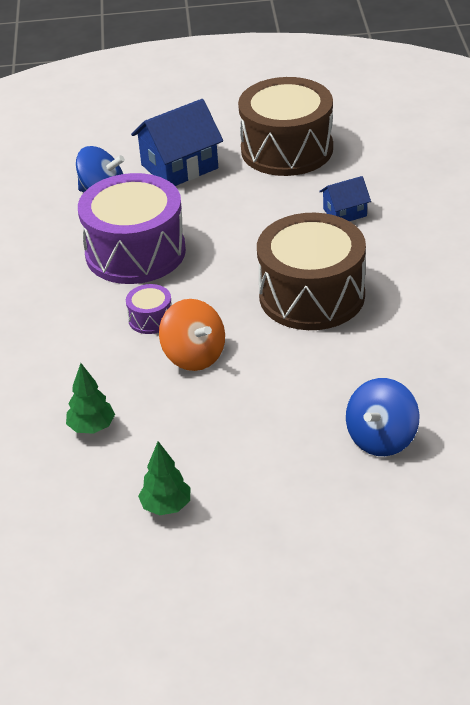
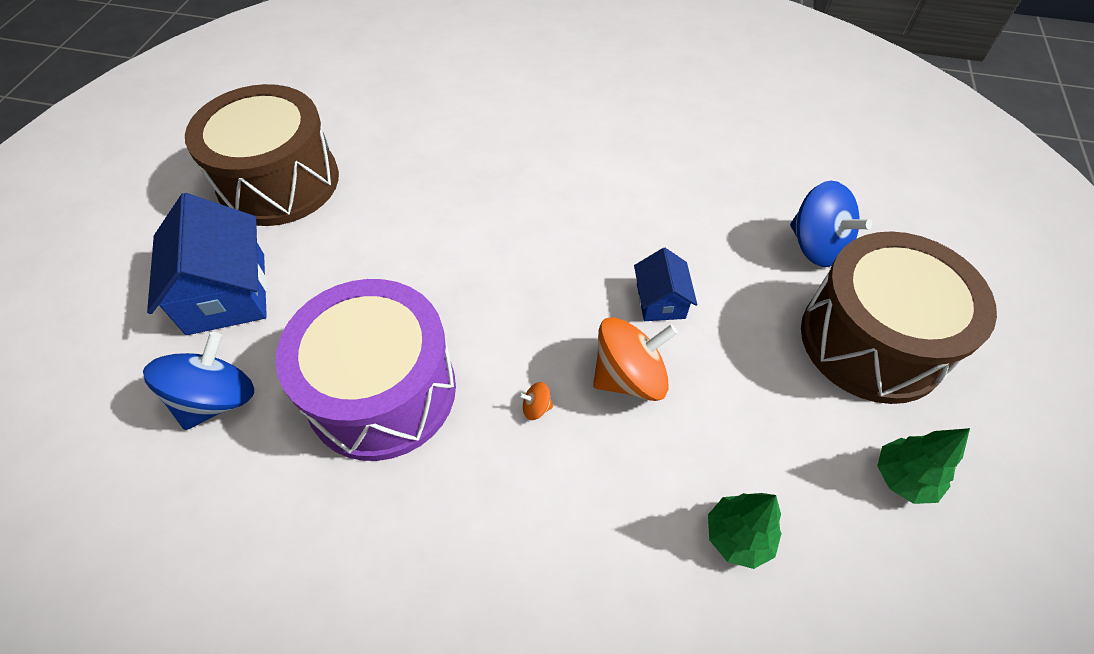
camera: 75 degrees left, 15 degrees up
(150, 319) = (536, 407): purple drum -> orange spinning top
(312, 295) = (566, 236): brown drum -> brown drum (872, 341)
(345, 212) = (435, 169): blue house -> blue house (660, 301)

